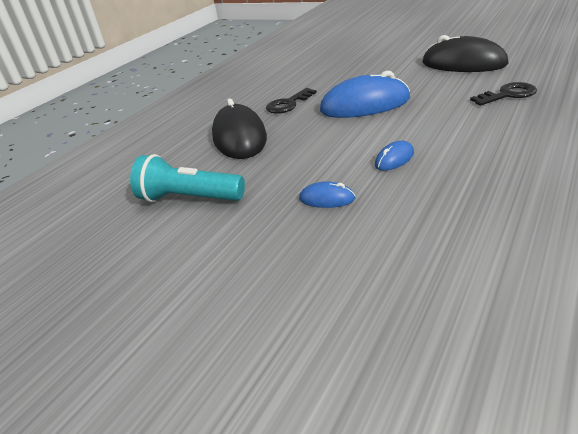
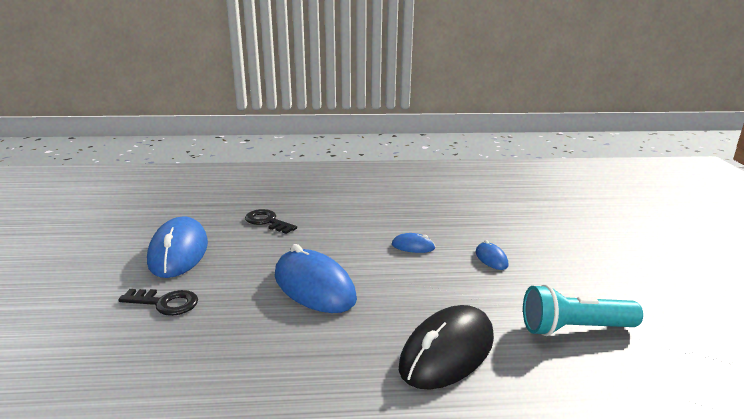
camera: 130 degrees left, 10 degrees down
(189, 198) = (574, 328): turquoise flashlight -> turquoise flashlight turned 105 degrees clockwise
(288, 104) = (333, 349): black key -> black key (165, 303)
(463, 64) = (178, 252): black mouse -> blue mouse

